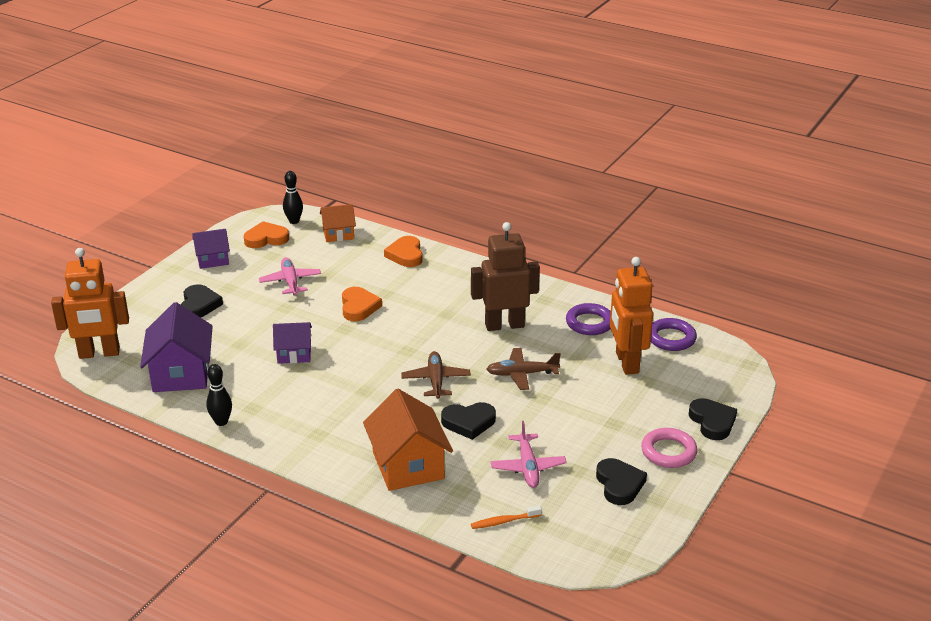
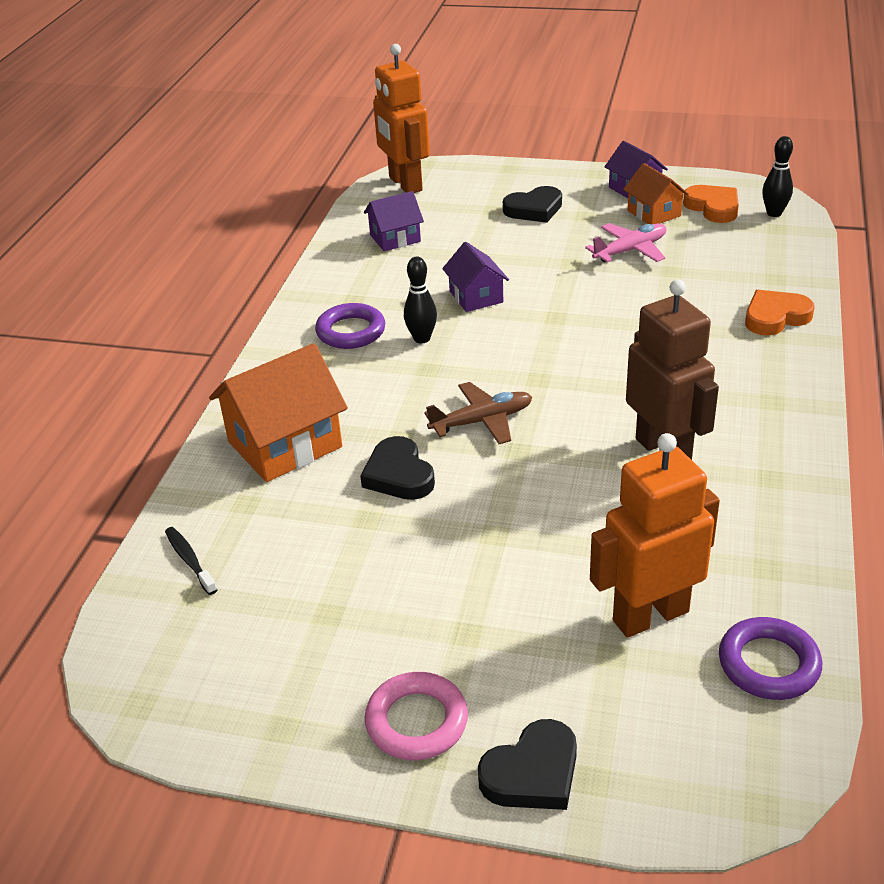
camera: 75 degrees right, 5 degrees up
(181, 373) = (395, 238): purple house -> purple house, size x0.58
(221, 422) = (318, 288): black bowling pin -> black bowling pin (422, 338)
(338, 234) = (775, 252): orange house -> orange house (654, 213)
(359, 307) = (612, 314): orange heart -> none
(504, 521) = (189, 560): orange toothbrush -> black toothbrush
(521, 374) = (544, 499): brown plane -> none
(528, 467) = (317, 557): pink plane -> none
(589, 323) = (739, 545): purple ring -> purple ring (351, 331)
(619, 484) = (307, 671): black heart -> none

